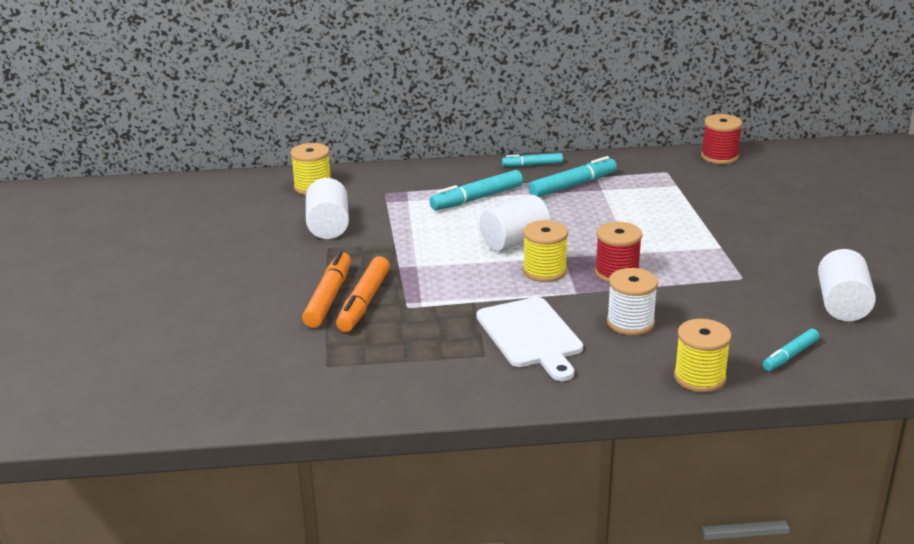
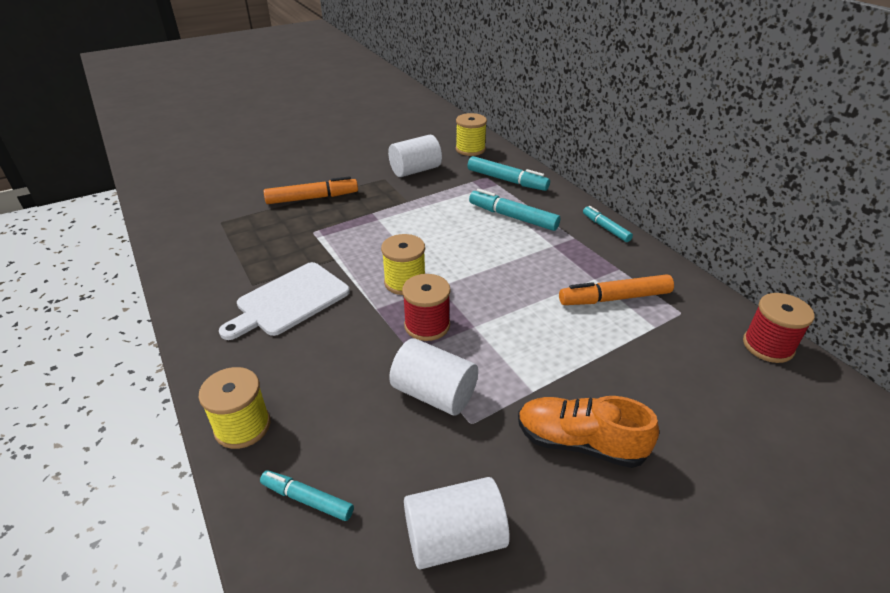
camera: 65 degrees right, 10 degrees up
(364, 302) = (311, 213): orange marker -> orange marker (614, 298)
(514, 241) = (449, 254): white cylinder -> white cylinder (434, 394)
(572, 185) = (586, 259): turquoise marker -> turquoise marker (507, 180)
(630, 323) = (333, 355): white spool -> none
(778, 244) = (579, 443): none -> orange shoe

